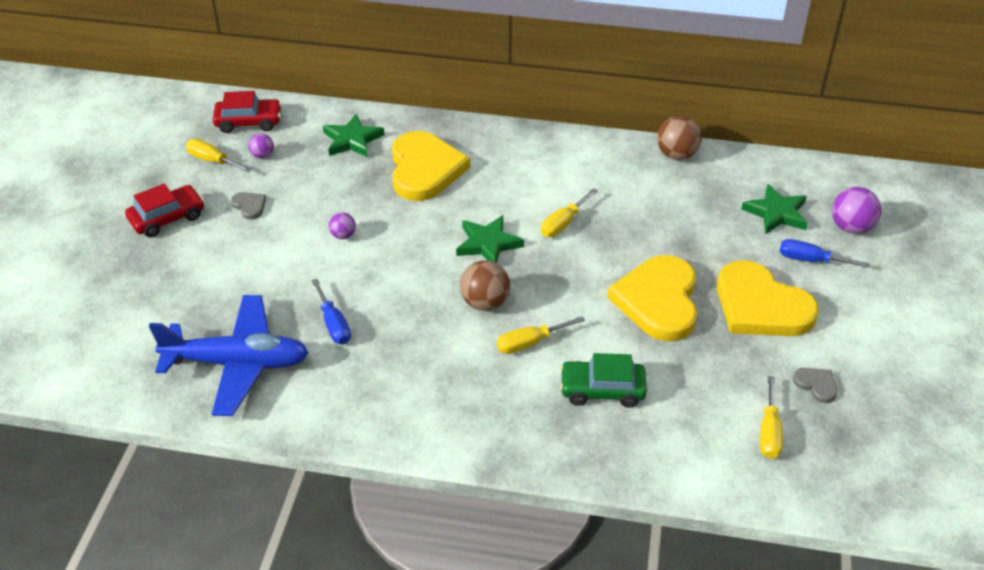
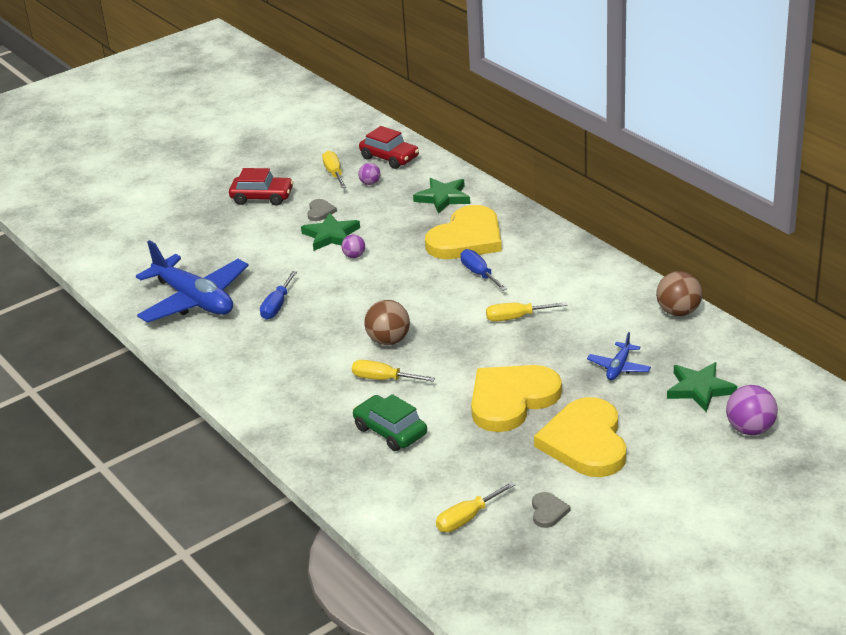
camera: 45 degrees right, 10 degrees down
(488, 244) = (443, 306): green star -> green star (331, 235)
(698, 226) = (619, 367): none -> blue plane
(810, 260) = (676, 434): blue screwdriver -> blue screwdriver (479, 274)

